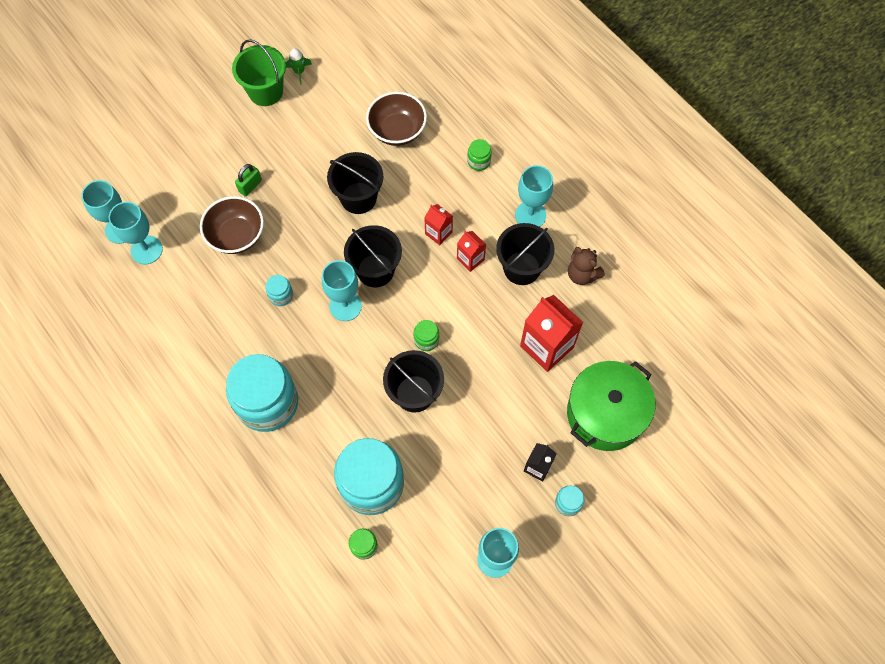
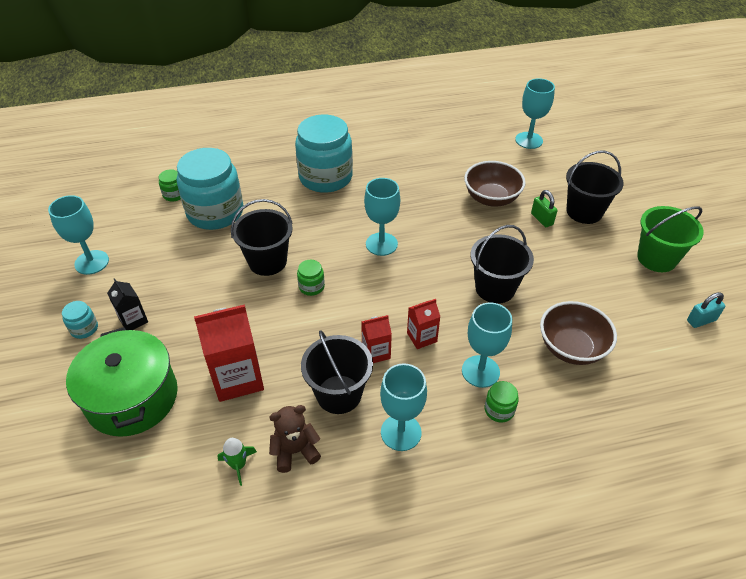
camera: 115 degrees right, 20 degrees down
(146, 250) = (502, 149): turquoise goblet -> turquoise goblet (480, 371)
(281, 295) = (416, 208): turquoise jar -> none
(299, 71) = (679, 291): green rocket -> green rocket (238, 465)
(326, 54) = (701, 320): none -> turquoise padlock
(375, 270) = (406, 275): black bucket -> black bucket (584, 211)

